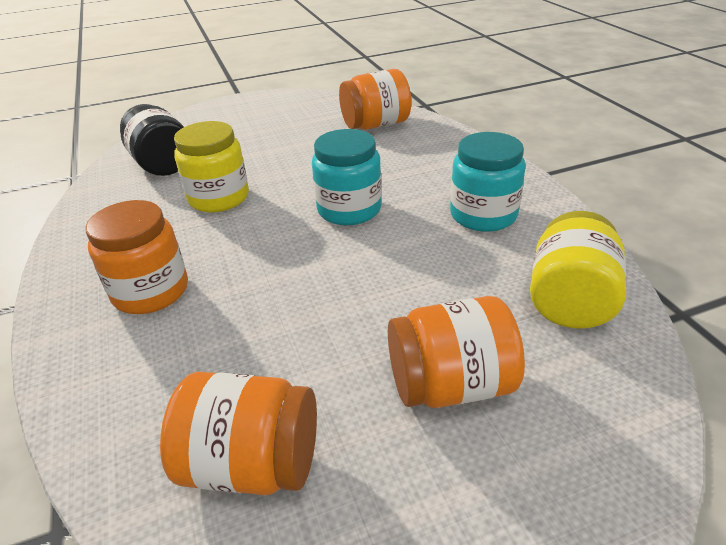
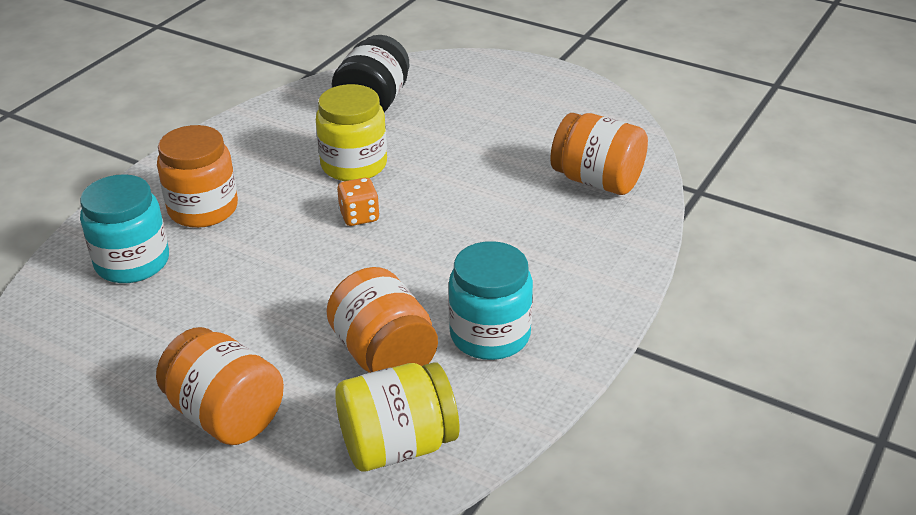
camera: 50 degrees right, 0 degrees up
(252, 463) = (82, 355): orange jar -> orange jar (384, 355)
(282, 218) = (359, 216): none -> orange dice
(349, 209) = (412, 247): turquoise jar -> turquoise jar (132, 262)

